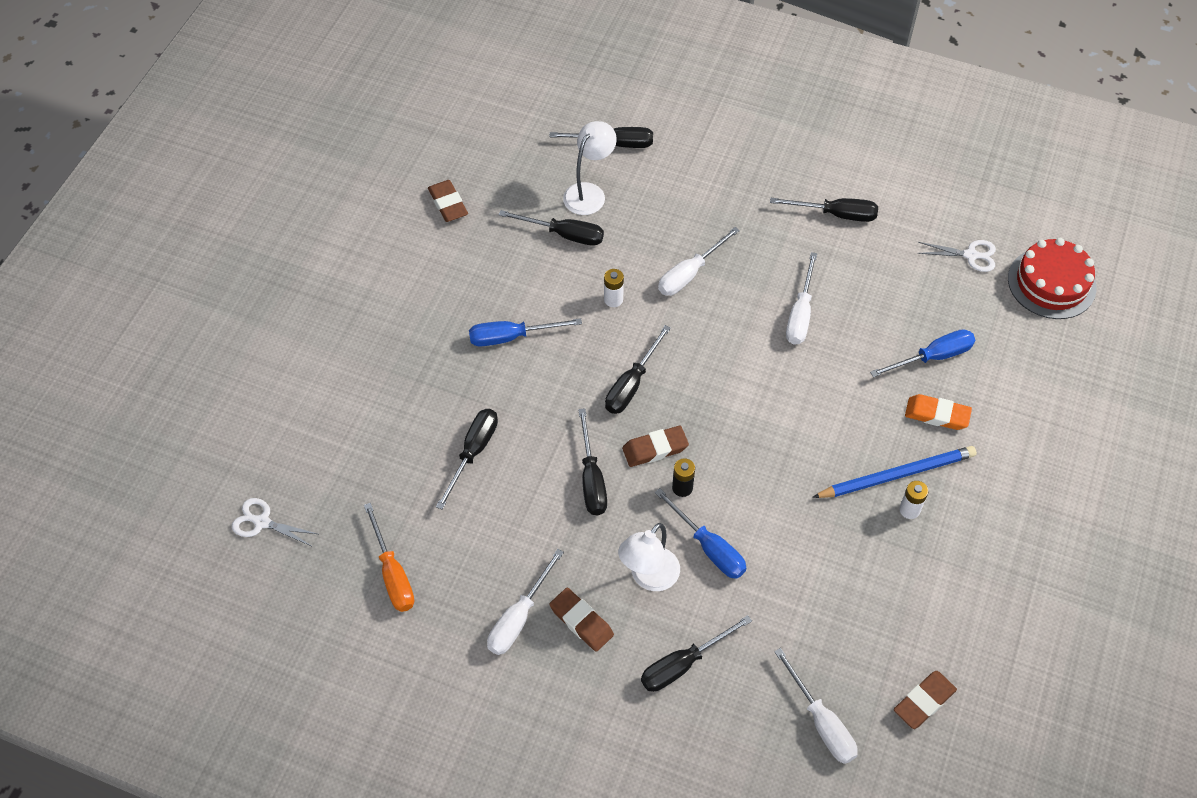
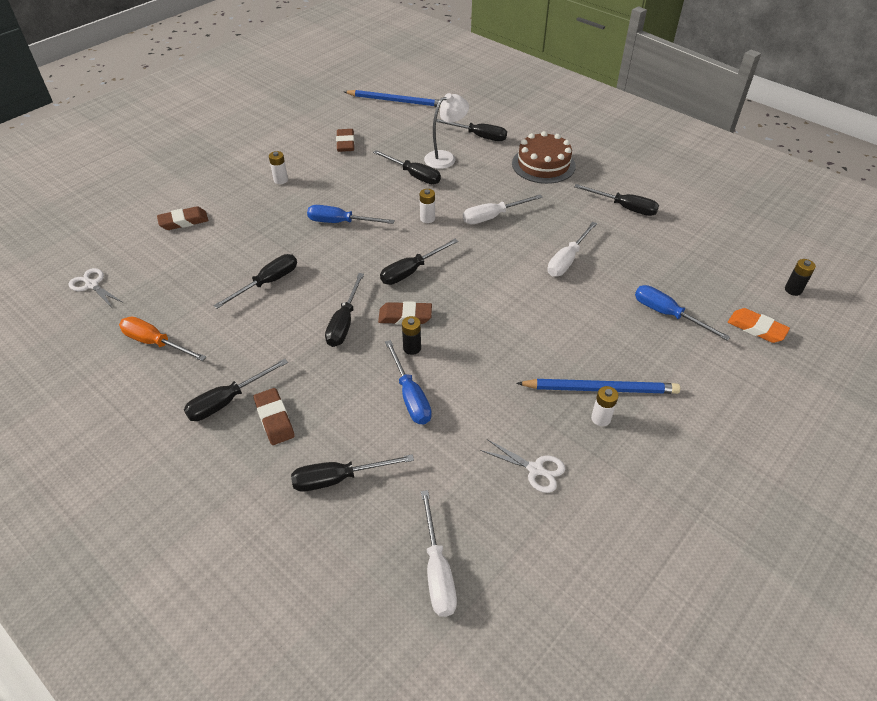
camera: 20 degrees right, 10 degrees down
(392, 574) = (155, 343): orange screwdriver -> orange screwdriver turned 120 degrees clockwise
(398, 291) = (281, 180): none -> white battery
(476, 107) = (396, 101): none -> blue pencil
(519, 617) = (227, 401): white screwdriver -> black screwdriver
(648, 577) = (348, 403): white lamp -> none
(715, 171) = (543, 165): none -> brown cake
(924, 701) = (547, 586): brown eraser -> brown eraser (184, 221)
(933, 357) = (667, 314): blue screwdriver -> blue screwdriver turned 135 degrees counterclockwise
(937, 415) = (655, 355): orange eraser -> orange eraser (756, 328)
(970, 255) = (726, 256): white scissors -> white scissors (535, 469)
(1051, 283) = (793, 290): red cake -> black battery

